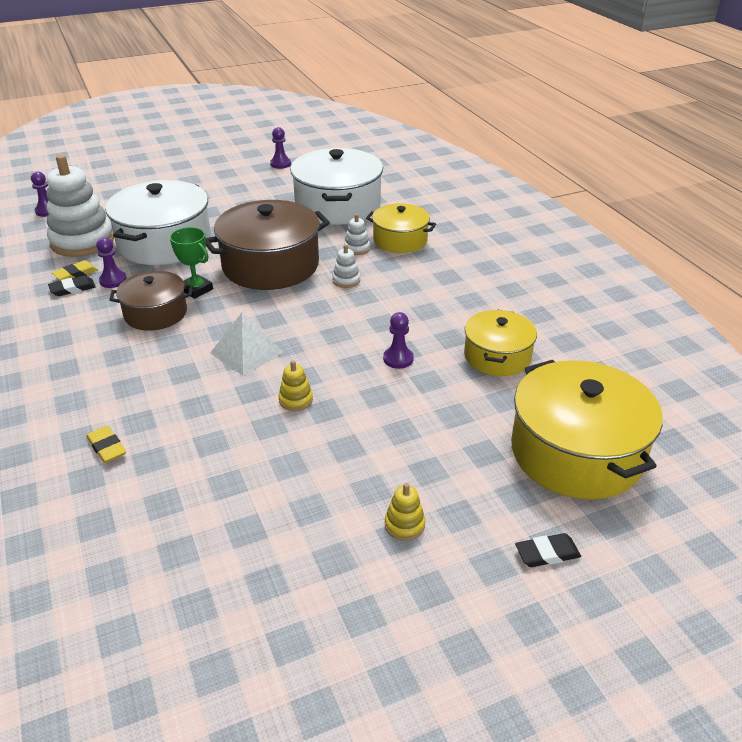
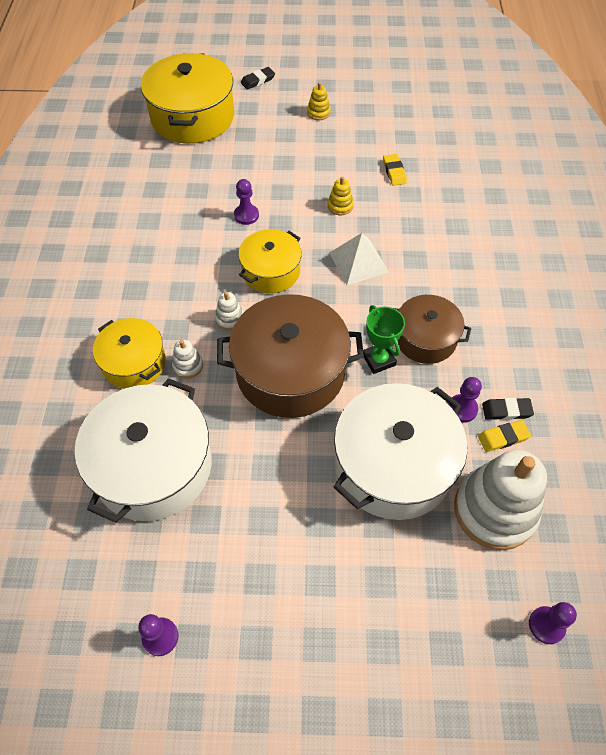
camera: 155 degrees left, 20 degrees up
(107, 447) = (481, 212): yellow eraser -> yellow eraser (394, 172)
(497, 356) = (174, 193): yellow pot -> yellow pot (271, 271)
(547, 553) = (258, 80): black eraser -> black eraser turned 45 degrees counterclockwise

